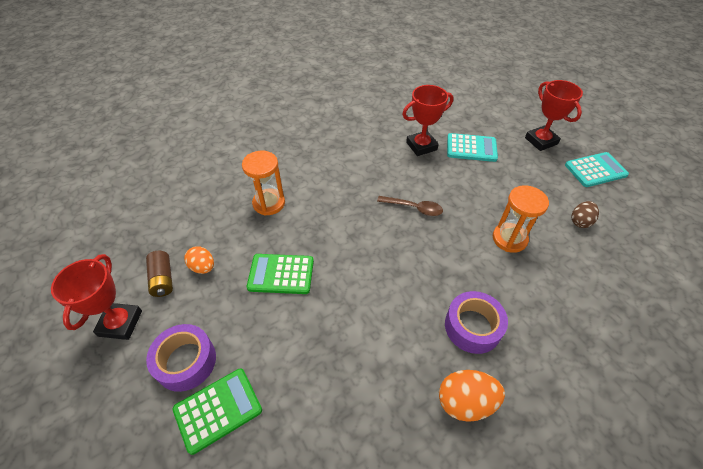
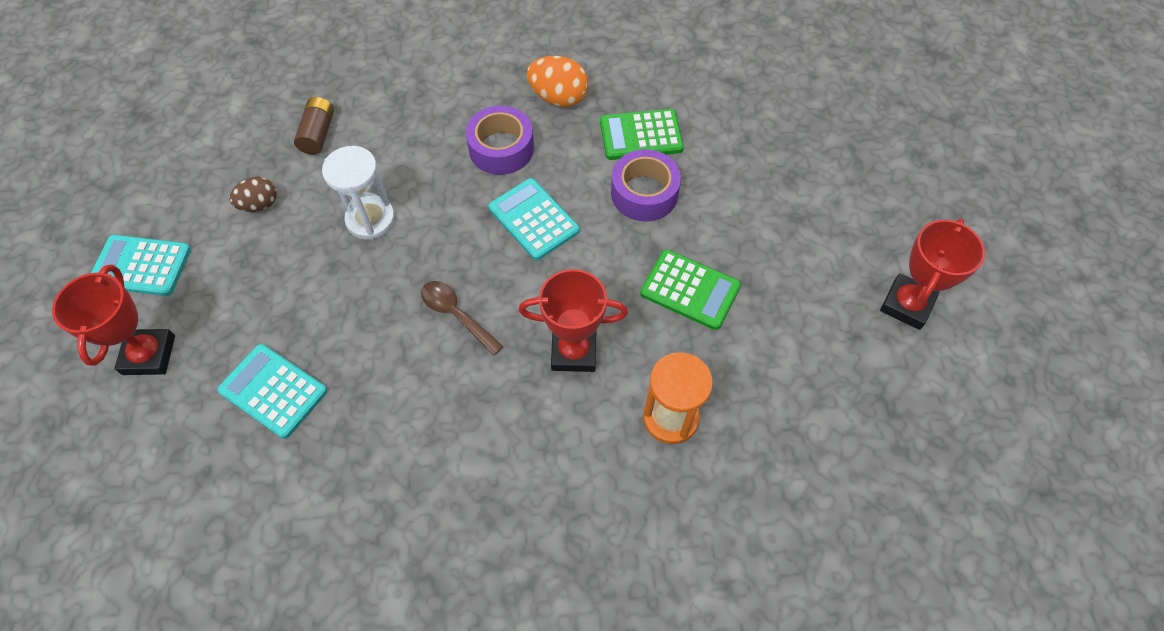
camera: 155 degrees left, 10 degrees up
(163, 279) = (852, 345): brown battery -> brown battery (318, 134)
(186, 361) = (827, 231): purple tape -> purple tape (644, 193)
(203, 267) = (794, 342): orange egg -> none
(218, 410) = (797, 175): green calculator -> green calculator (641, 135)
(409, 280) = (534, 219): none -> turquoise calculator
(421, 146) = (350, 434): red trophy -> red trophy (574, 351)
(509, 239) = (370, 219): orange hourglass -> white hourglass

